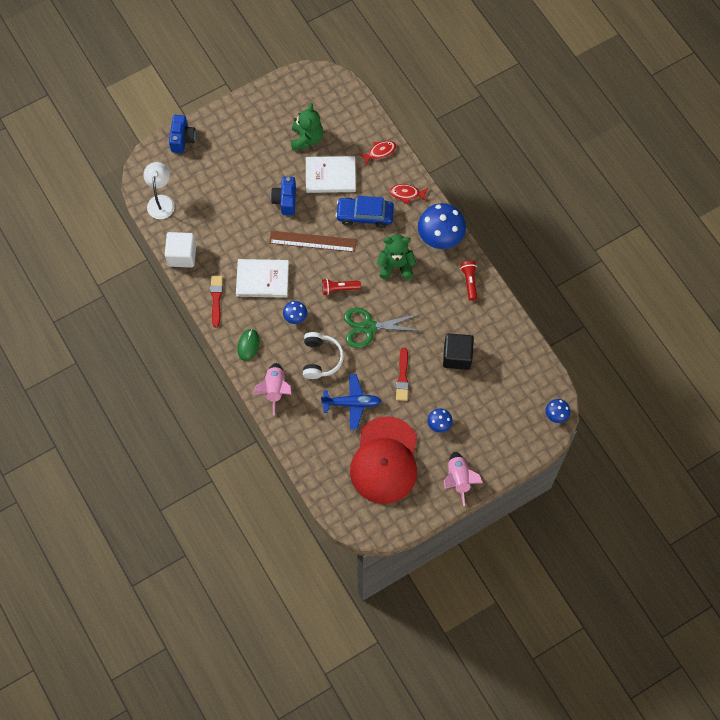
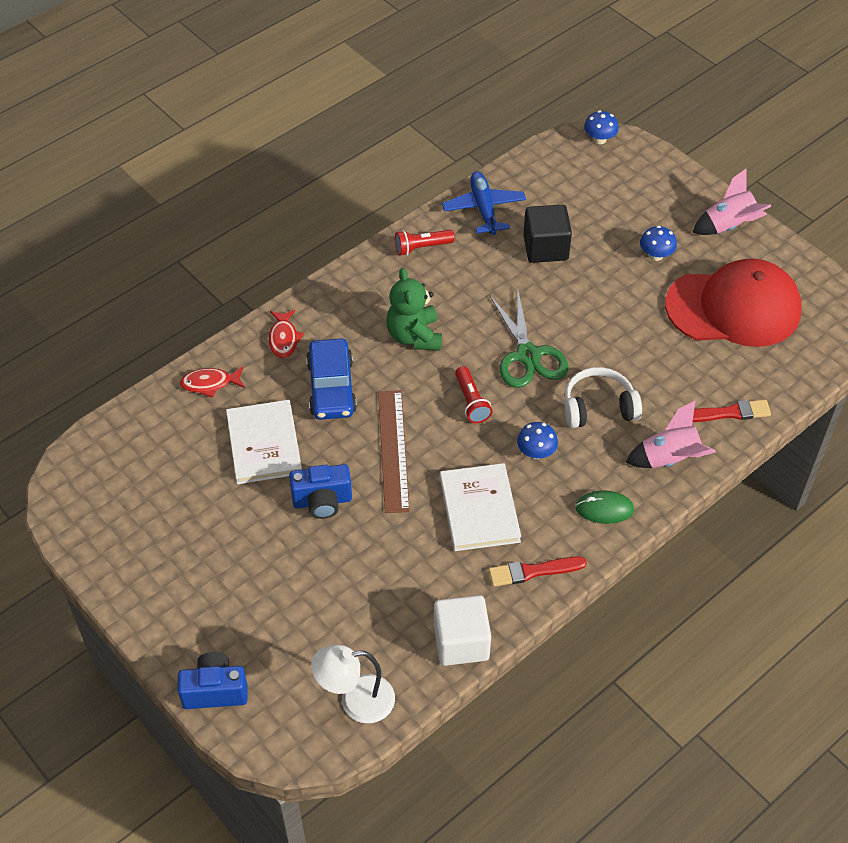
camera: 100 degrees left, 15 degrees down
(306, 139) = (194, 490): green teddy bear -> none
(352, 403) = (659, 358): blue plane -> blue plane (483, 209)
(380, 152) = (209, 384): red fish -> red fish turned 60 degrees counterclockwise
(402, 377) = (597, 304): red brush -> red brush (728, 413)
(440, 237) = (353, 289): blue mushroom -> none

